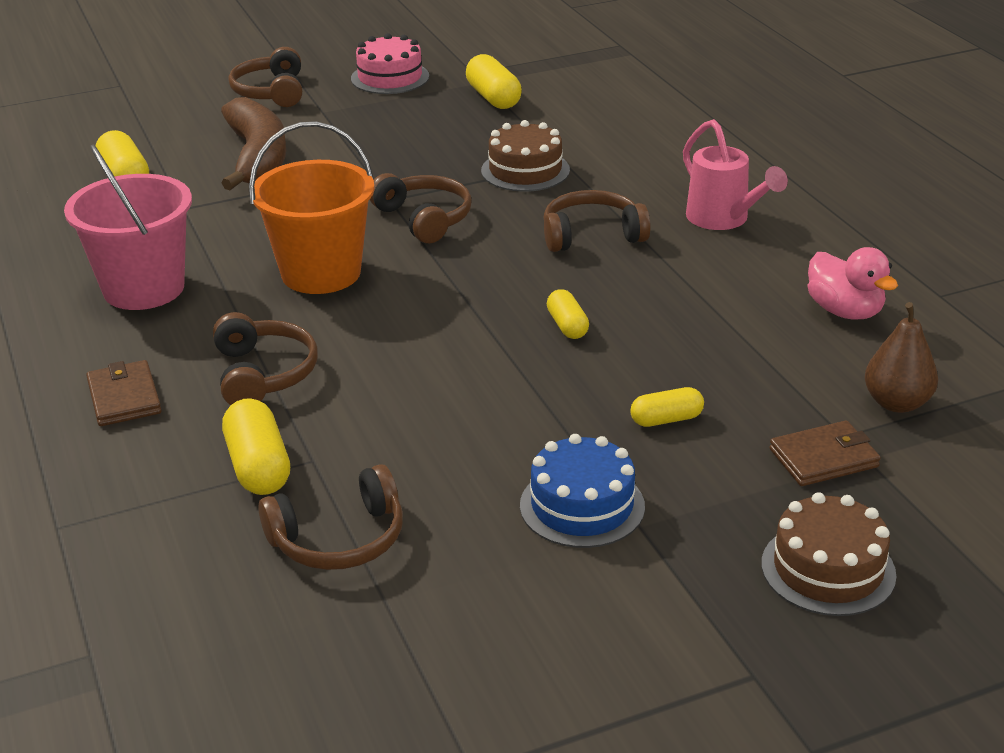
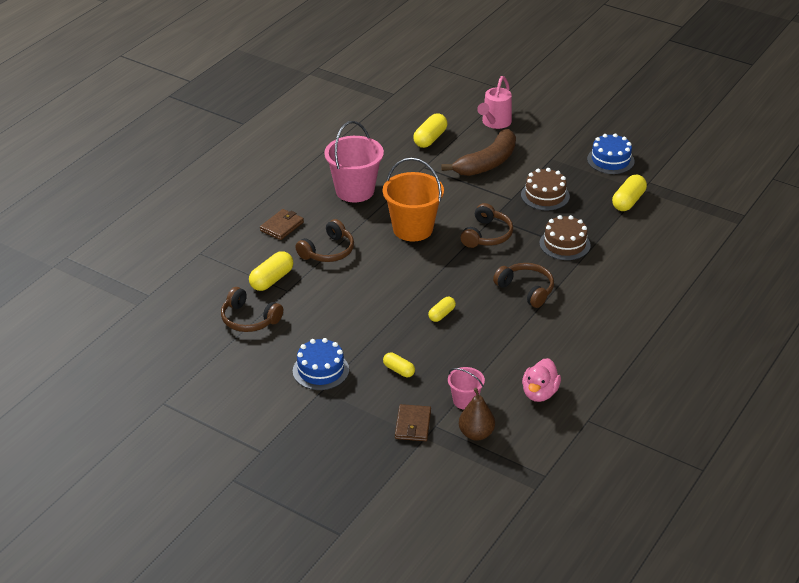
camera: 55 degrees right, 5 degrees up
(271, 92) = (552, 134): brown headphones -> none
(390, 77) = (610, 160): pink cake -> blue cake
(723, 219) = (586, 324): pink watering can -> pink watering can (495, 123)
(805, 383) = (465, 401): none -> pink bucket
(824, 458) = (413, 425): brown wallet -> brown wallet turned 60 degrees clockwise
(828, 569) = (339, 450): brown cake -> brown cake (545, 195)

